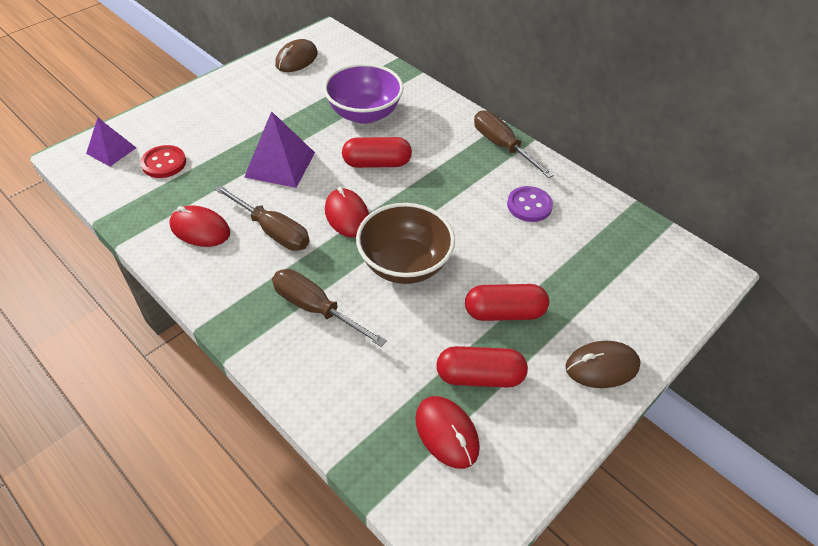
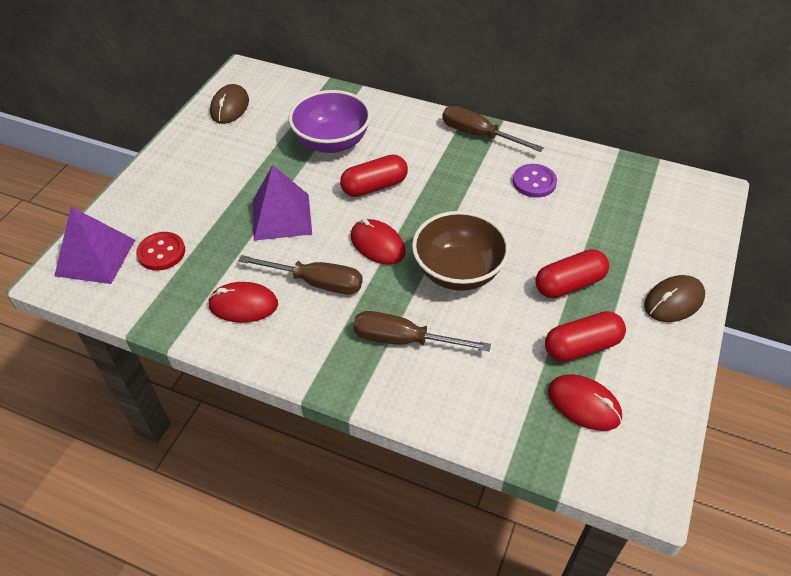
camera: 20 degrees left, 0 degrees up
(111, 150) = (95, 257): purple pyramid -> purple pyramid, size x1.57

